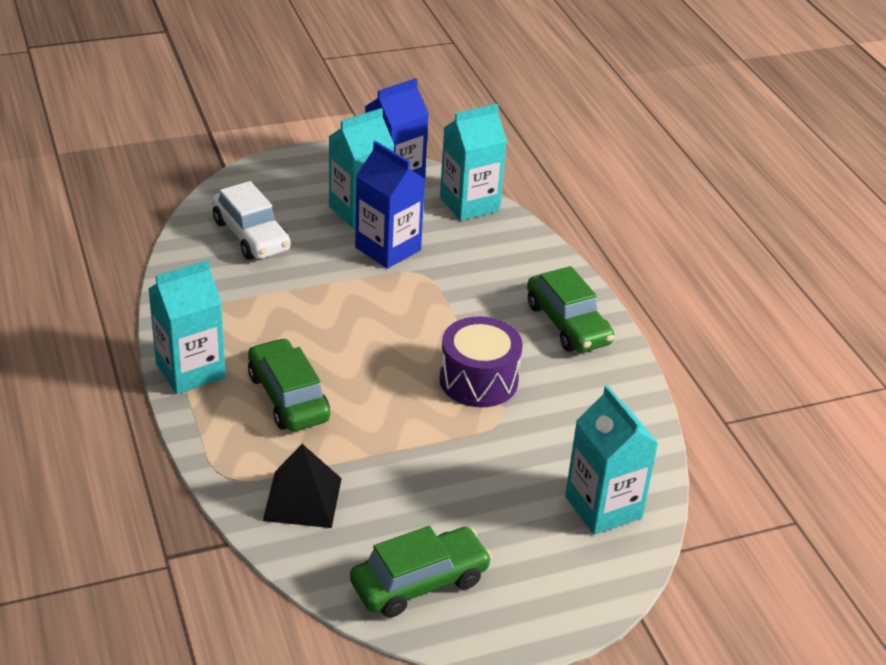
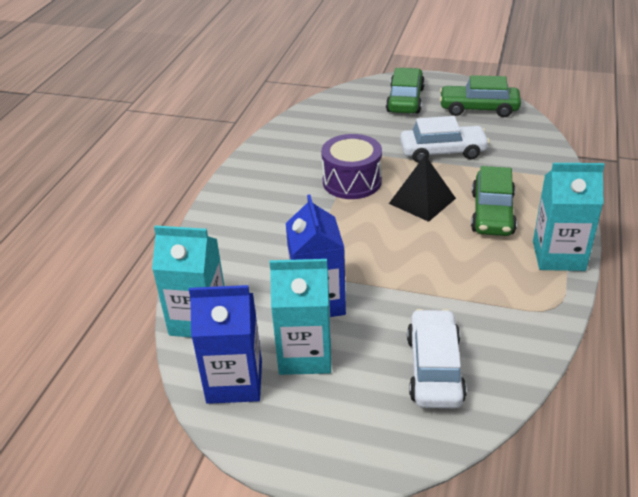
camera: 140 degrees left, 0 degrees up
(302, 499) = (519, 157): black pyramid -> black pyramid (422, 200)
(409, 469) = (443, 152): none -> white car
(567, 324) = (252, 194): green car -> green car (405, 100)
(603, 507) = (352, 107): turquoise carton -> none

